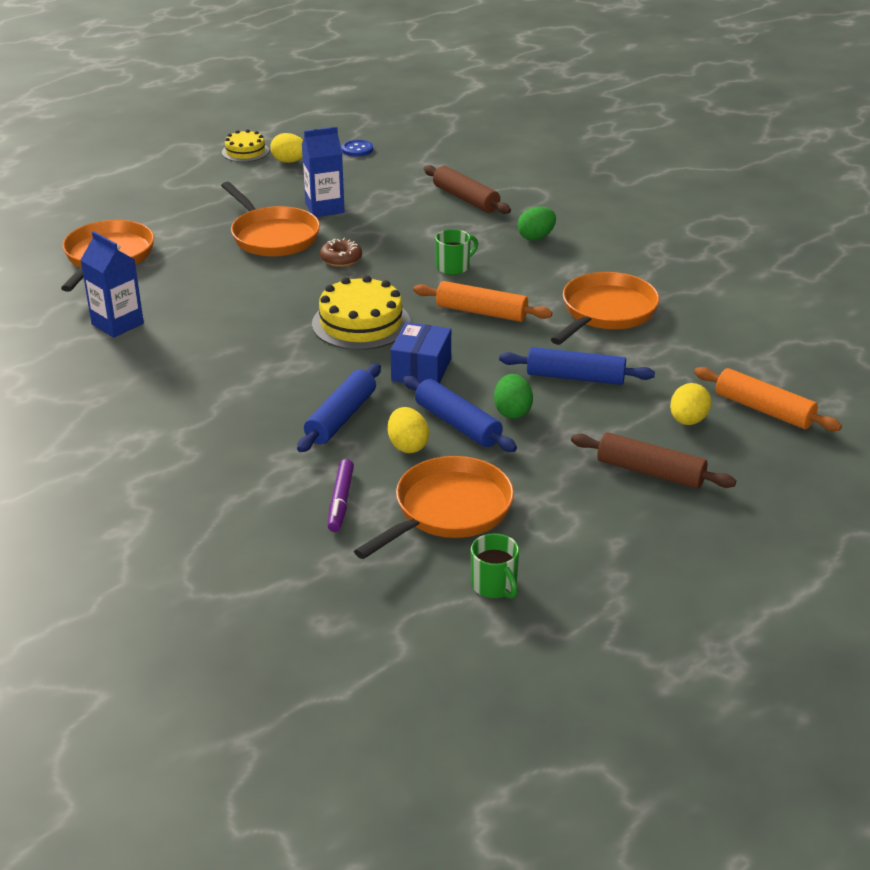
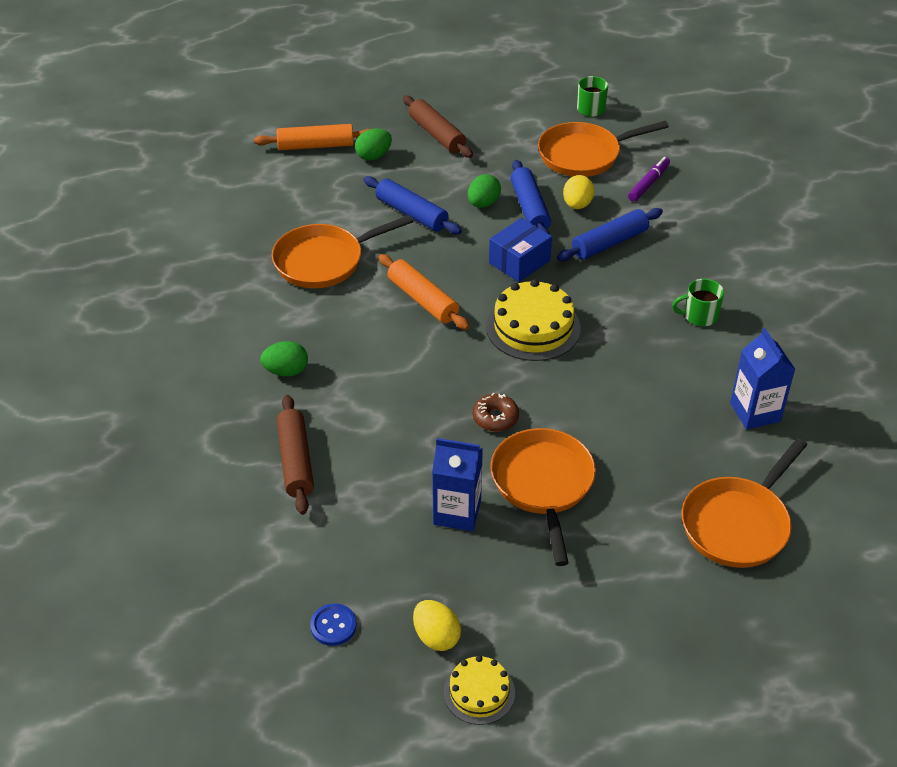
camera: 150 degrees left, 10 degrees up
(454, 267) = (398, 362): green mug -> green mug (699, 316)
(688, 421) = (373, 156): yellow egg -> green egg
(763, 410) = (316, 146): orange rolling pin -> orange rolling pin turned 75 degrees counterclockwise

